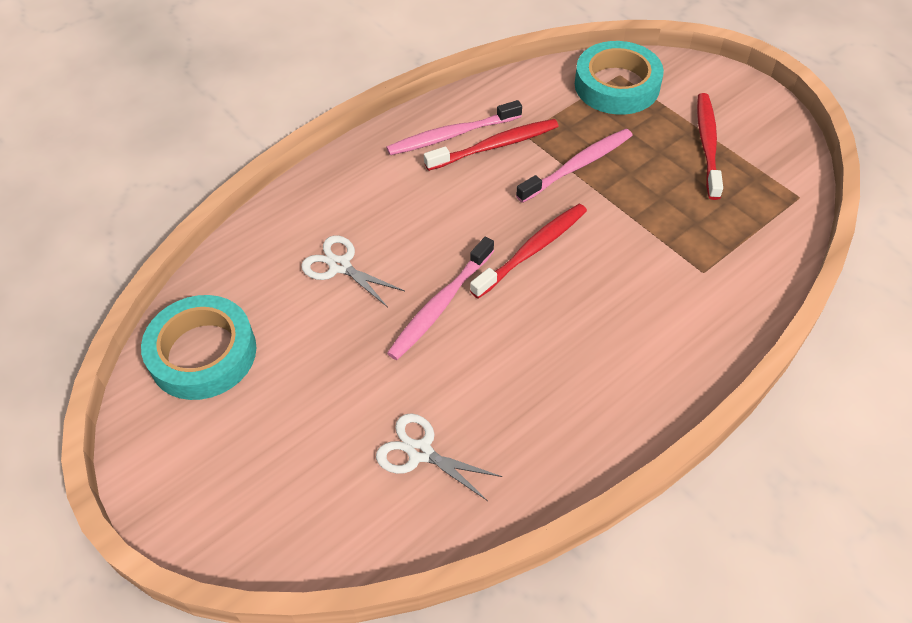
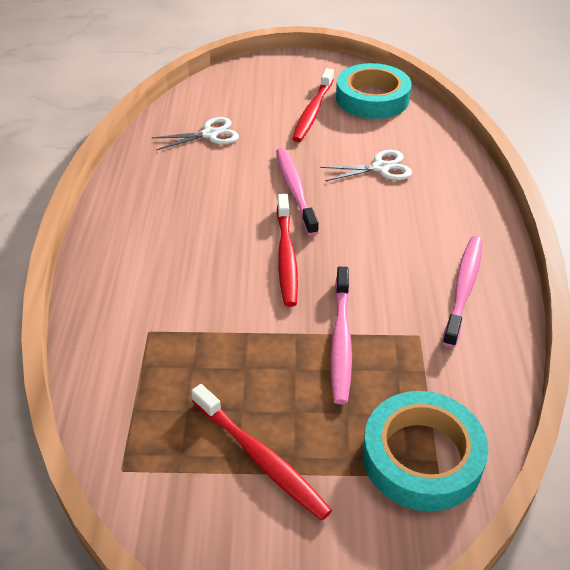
camera: 130 degrees right, 10 degrees down
(495, 146) = (422, 306): red toothbrush -> red toothbrush (313, 111)

